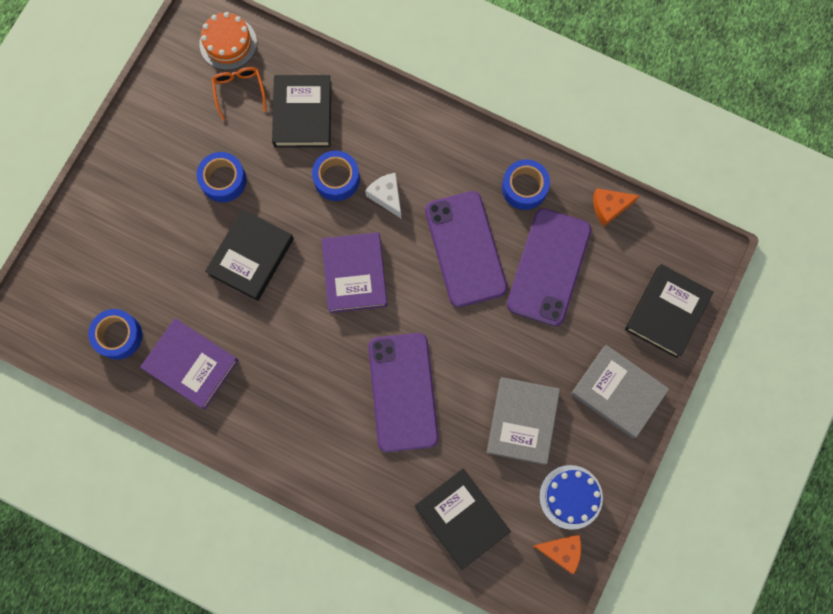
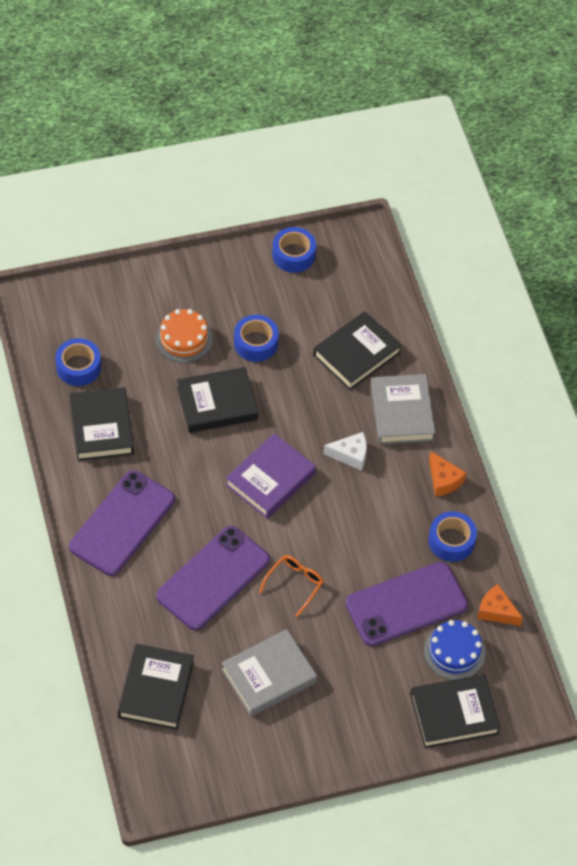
camera: 45 degrees right, 20 degrees down
(191, 364) = (101, 427): purple book -> black book
(228, 43) = (360, 267): orange cake -> orange cake (184, 339)
(239, 91) = (332, 302): orange glasses -> orange glasses (294, 584)
(336, 179) = (330, 413): blue tape -> blue tape (293, 255)
(387, 196) = (350, 455): white cheese -> white cheese turned 75 degrees clockwise
(465, 249) = (363, 537): purple phone -> purple phone (122, 523)
(561, 551) = (195, 778): orange cheese -> orange cheese (443, 480)
(571, 497) = (243, 753): blue cake -> blue cake (454, 652)
(617, 392) = (356, 726): grey book -> grey book (401, 412)

